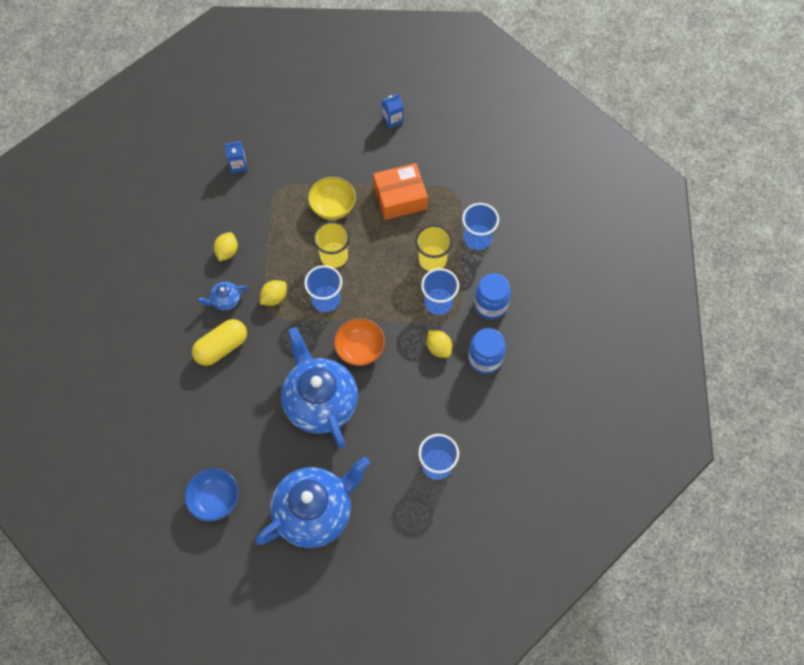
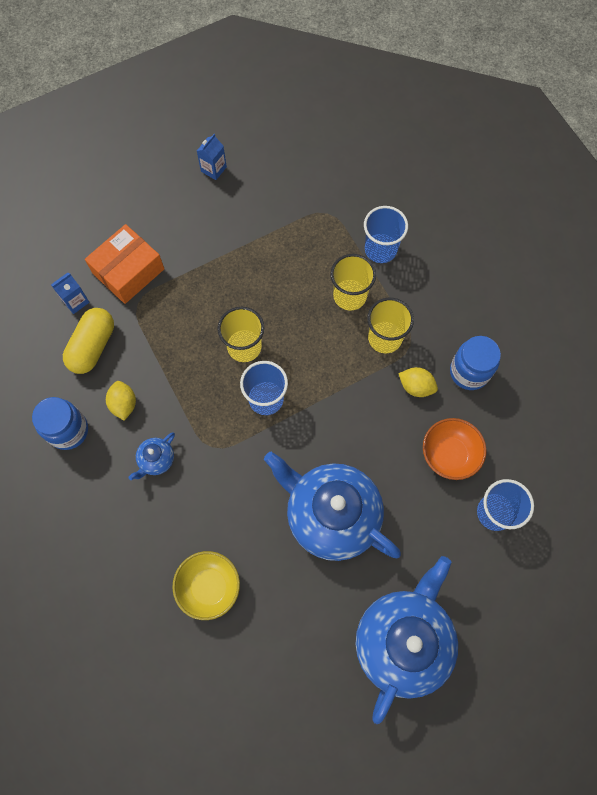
camera: 30 degrees left, 5 degrees up
(215, 499) = (287, 693): blue bowl -> none
(221, 347) = (185, 515): yellow capsule -> yellow capsule (93, 346)
(274, 298) = (208, 427): yellow lemon -> none
(333, 207) = (209, 294): yellow bowl -> yellow bowl (209, 587)
(360, 349) = (336, 433): orange bowl -> orange bowl (449, 454)
(400, 198) = (274, 248): orange box -> orange box (128, 271)
(438, 302) = (385, 338): blue cup -> yellow cup
(490, 305) = (438, 312): blue jar -> blue jar (68, 430)

